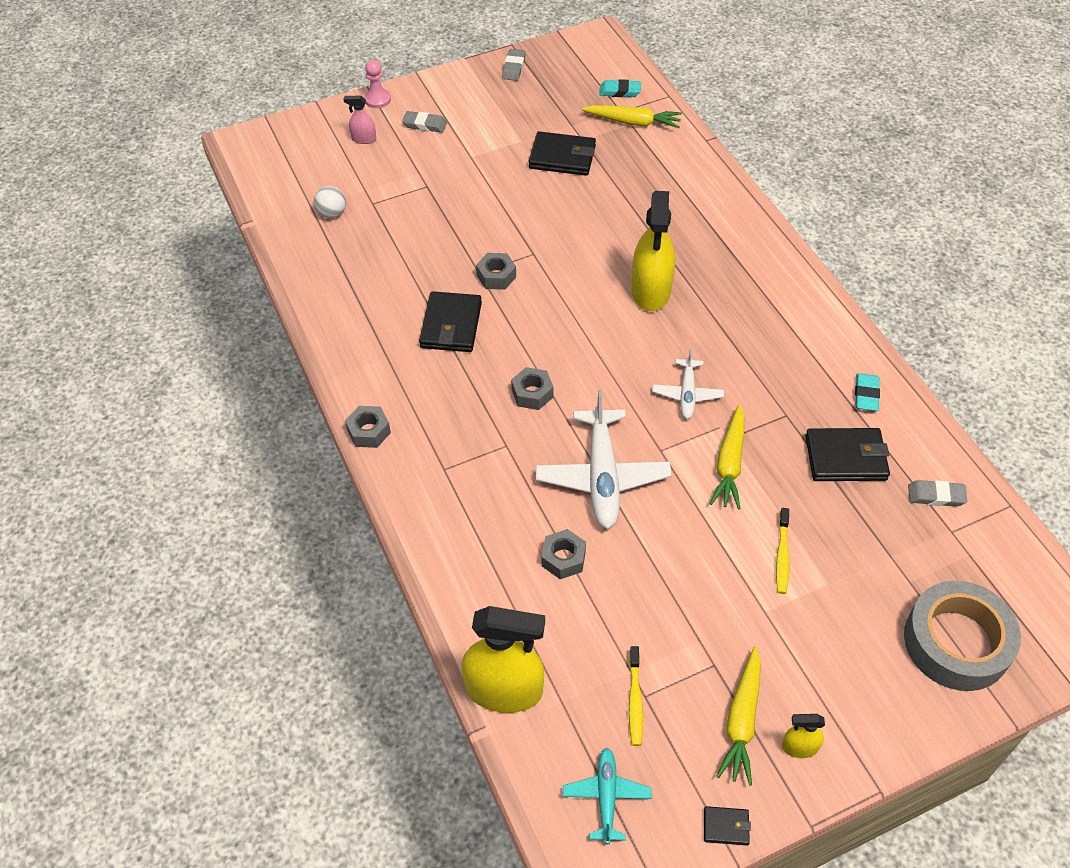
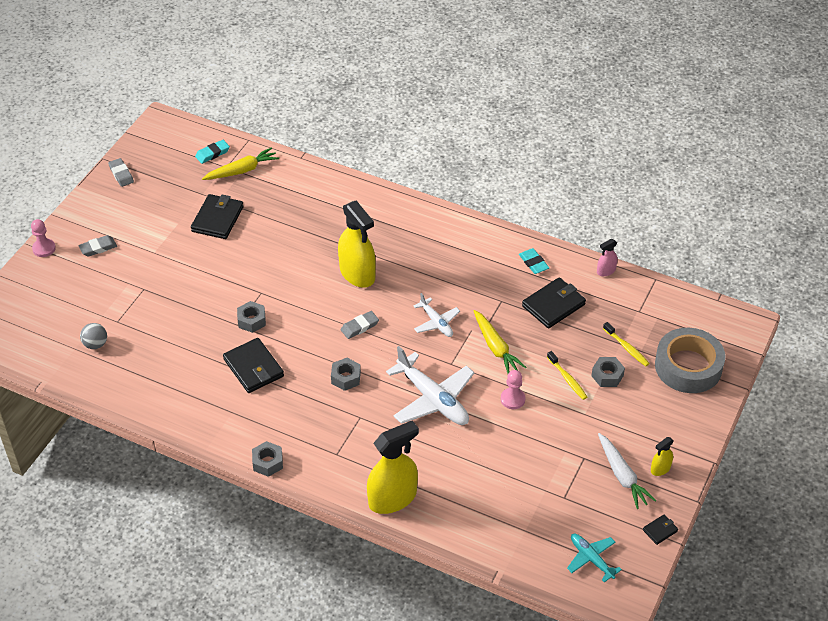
camera: 40 degrees left, 5 degrees down
(332, 213) = (95, 344): white ball -> grey ball
(363, 139) = (63, 281): pink spray bottle -> pink spray bottle (606, 271)
(504, 690) = (490, 546): yellow spray bottle -> yellow spray bottle (392, 498)
(562, 157) = (217, 219): black wallet -> black wallet turned 45 degrees counterclockwise
(563, 558) = (454, 457): grey nut -> grey nut (607, 376)
(635, 701) = (561, 503): yellow toothbrush -> yellow toothbrush (626, 348)
(693, 536) = (512, 399): none -> pink pawn
(741, 721) = (622, 476): yellow carrot -> white carrot
(936, 496) = (616, 297): grey eraser -> grey eraser (359, 327)

